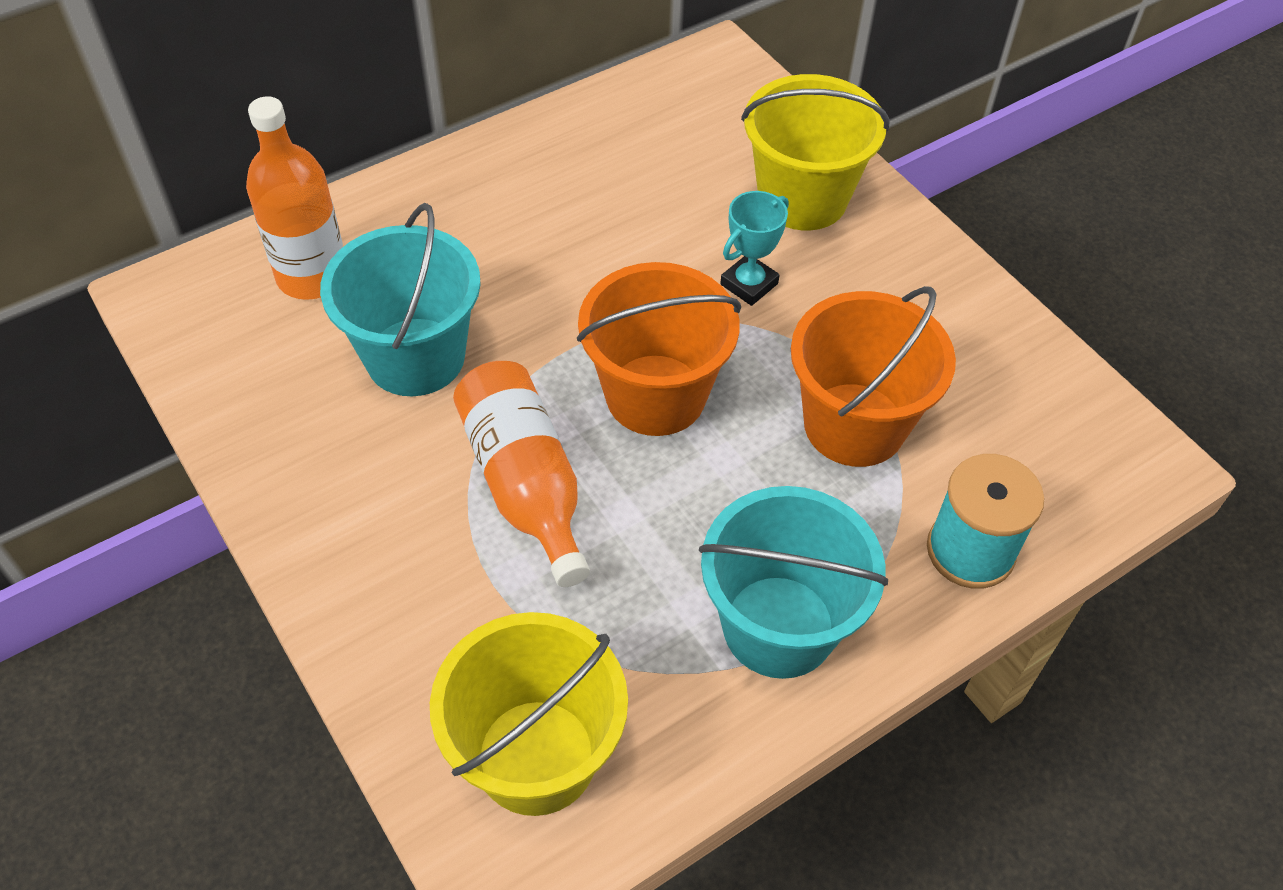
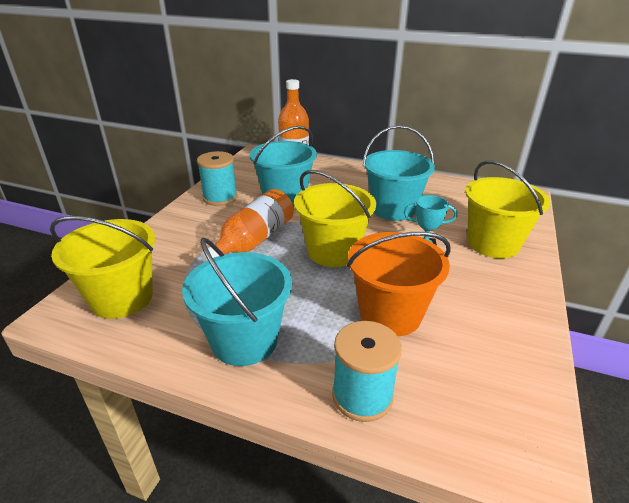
camera: 55 degrees right, 20 degrees down
(309, 457) = (220, 197): none -> turquoise spool
(606, 237) = (393, 209): none -> turquoise bucket
(655, 395) = (333, 252): orange bucket -> yellow bucket

